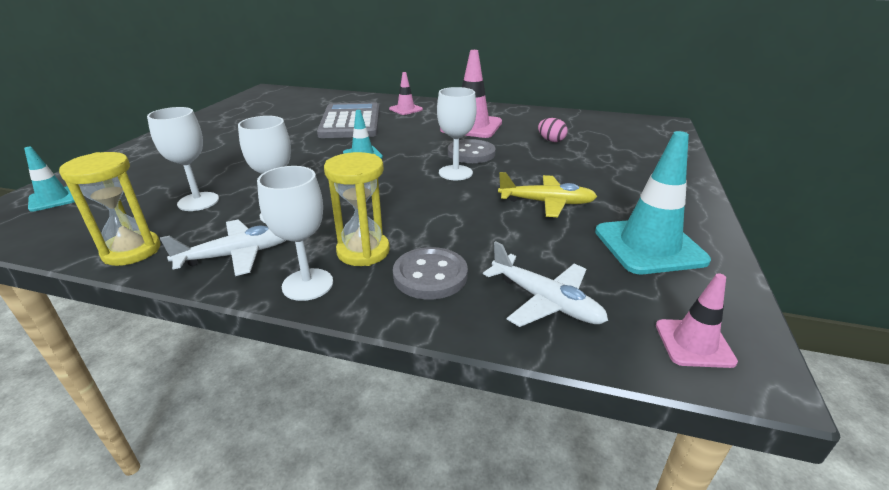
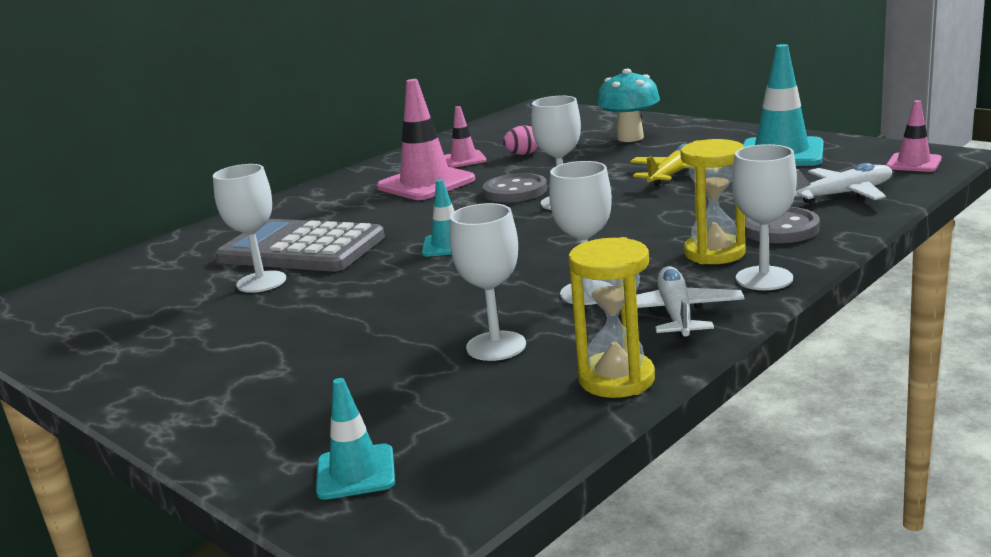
camera: 60 degrees left, 10 degrees down
(301, 125) = (261, 282): none -> white goblet
(406, 109) = (300, 213): pink traffic cone -> pink traffic cone (464, 159)
(626, 169) = (630, 138): none -> turquoise mushroom

